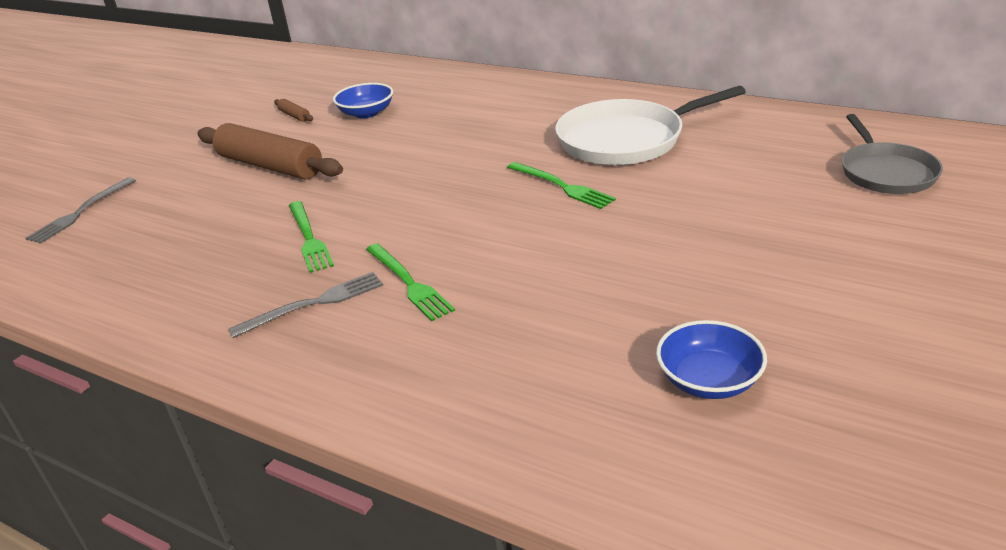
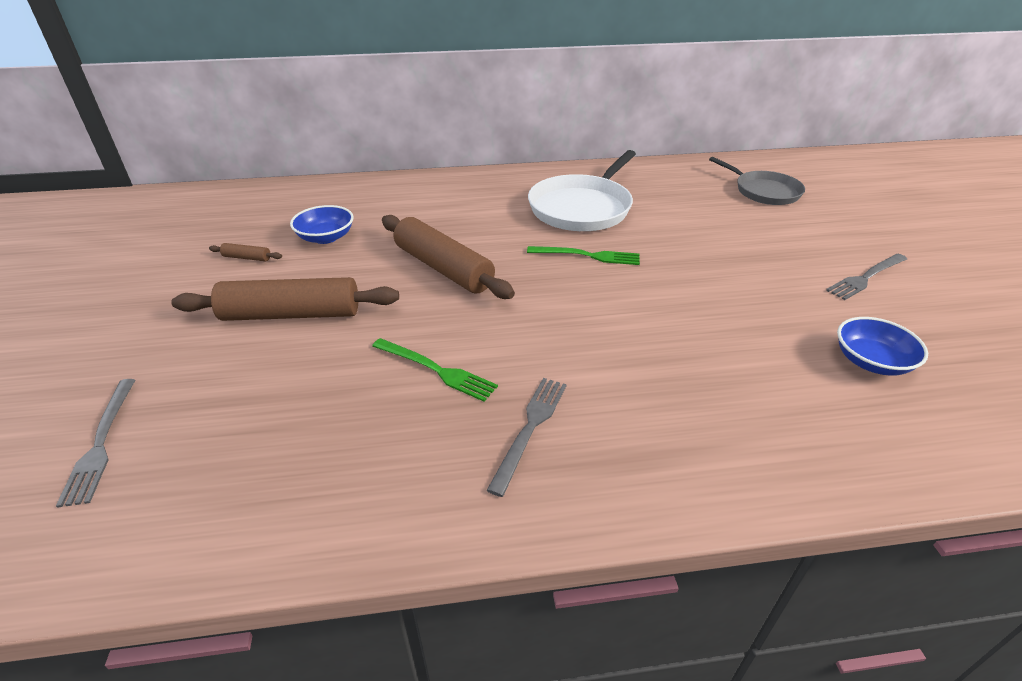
camera: 40 degrees left, 5 degrees up
(408, 283) = (584, 375): green fork -> none
(420, 162) = (443, 268): none -> brown rolling pin
(860, 302) = (866, 277): none -> grey fork

